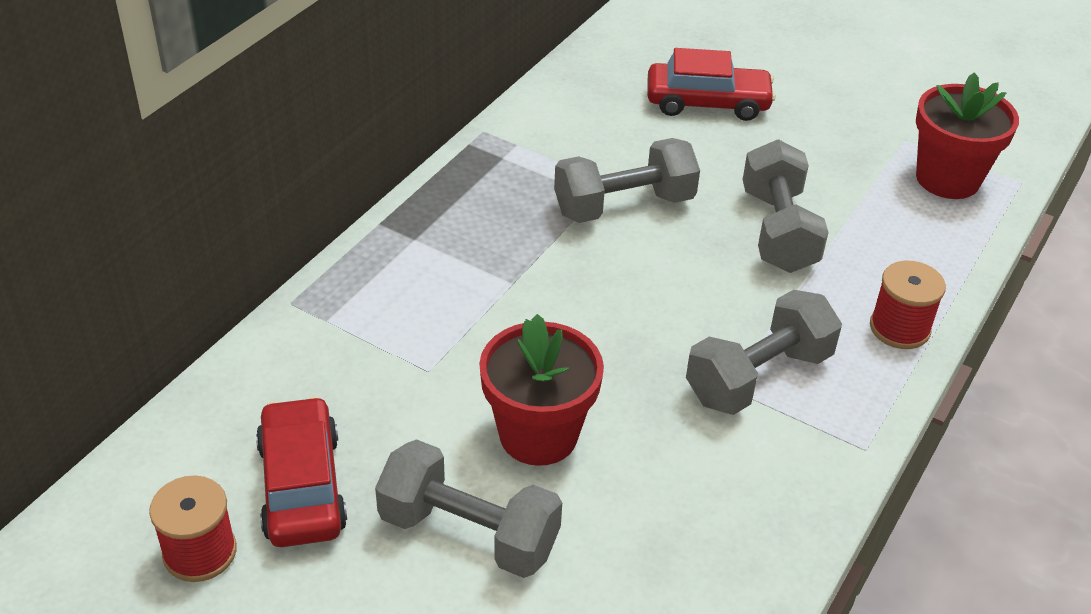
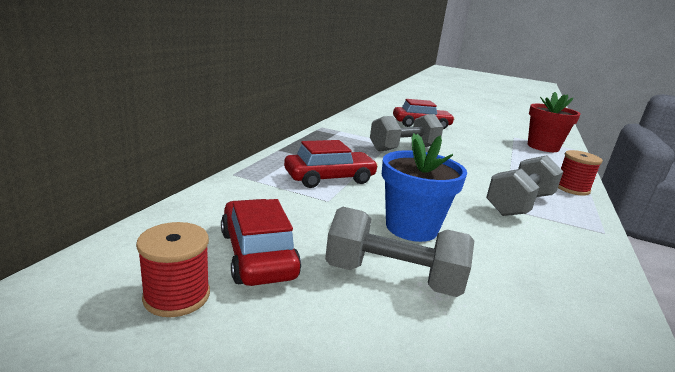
camera: 10 degrees left, 20 degrees down
(448, 310) = (329, 178): none -> red car
(538, 435) = (411, 227): red flower pot -> blue flower pot
(778, 231) = (483, 158): grey dumbbell -> none

